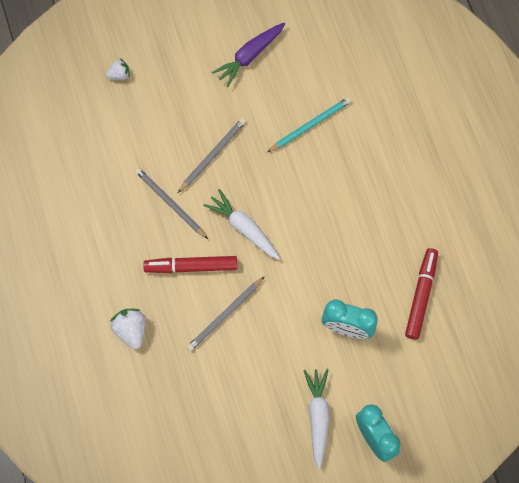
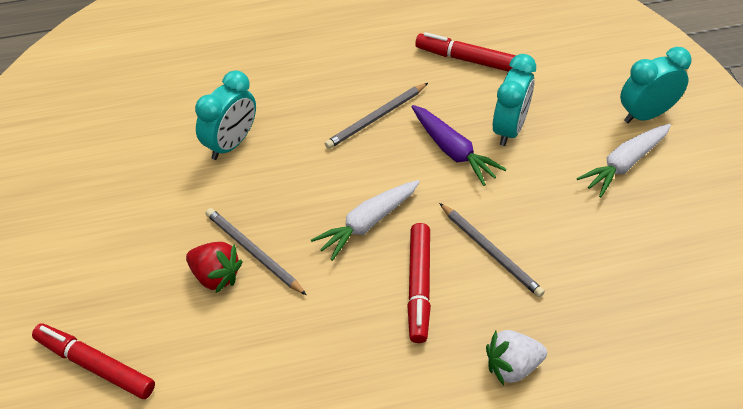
camera: 85 degrees left, 20 degrees down
(119, 74) = (95, 365): white strawberry -> red marker
(170, 203) = (319, 308): grey pencil -> grey pencil (376, 118)
(191, 134) = (215, 276): none -> red strawberry
(249, 56) = (112, 201): purple carrot -> purple carrot (453, 151)
(310, 125) = (230, 144): turquoise pencil -> turquoise clock
(318, 416) = (624, 164): white carrot -> white carrot turned 45 degrees counterclockwise

